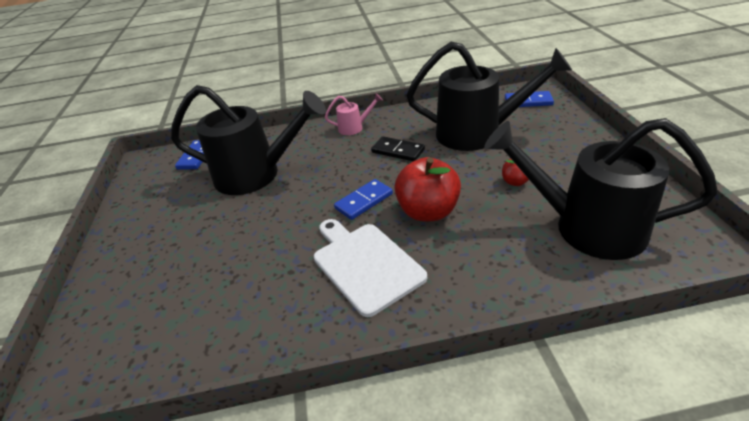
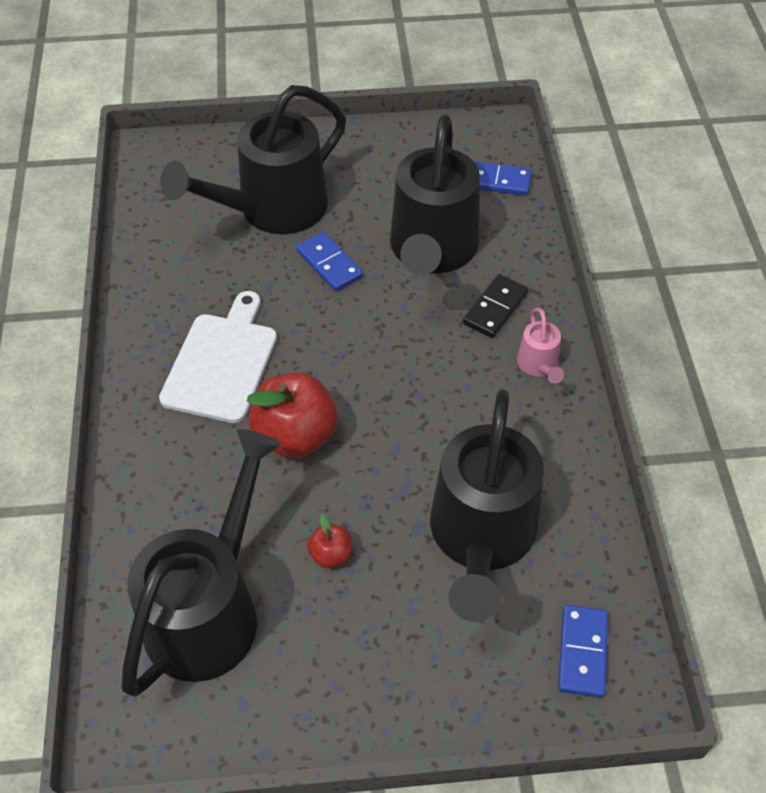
camera: 90 degrees right, 15 degrees up
(189, 265) = (271, 210): none -> black watering can
(364, 201) = (337, 368): blue domino -> blue domino (329, 264)
(365, 264) = (222, 363): white cutting board -> white cutting board turned 45 degrees counterclockwise
(398, 151) = (452, 418): black domino -> black domino (495, 308)

